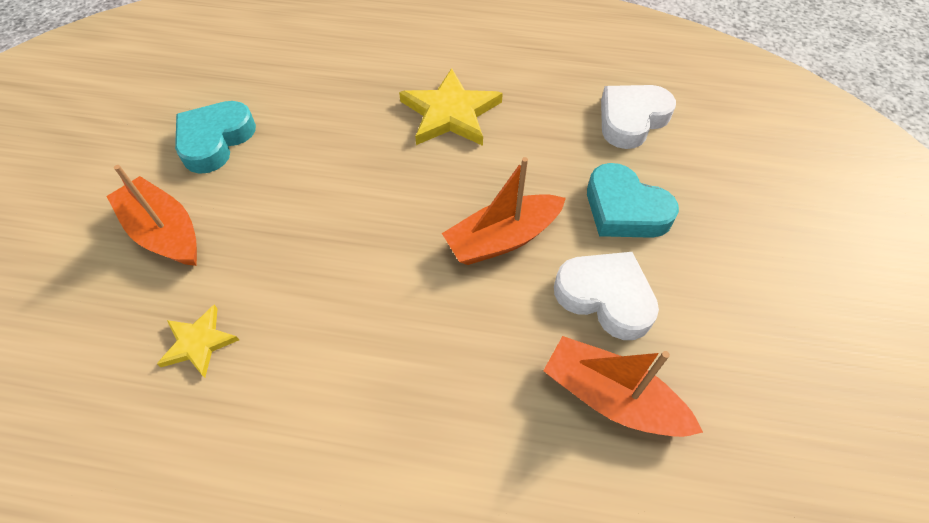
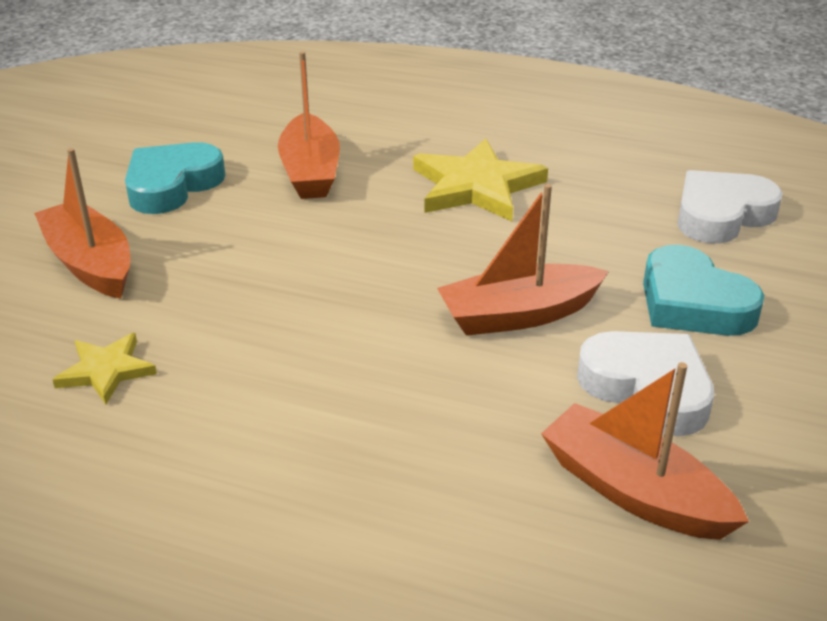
camera: 10 degrees right, 20 degrees down
(322, 113) = (310, 172): none -> orange boat

